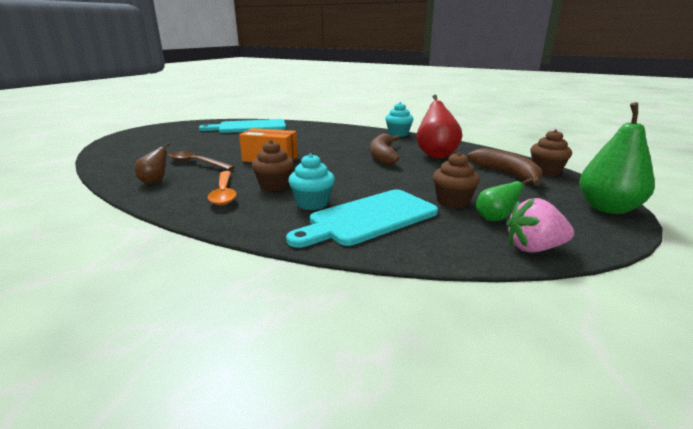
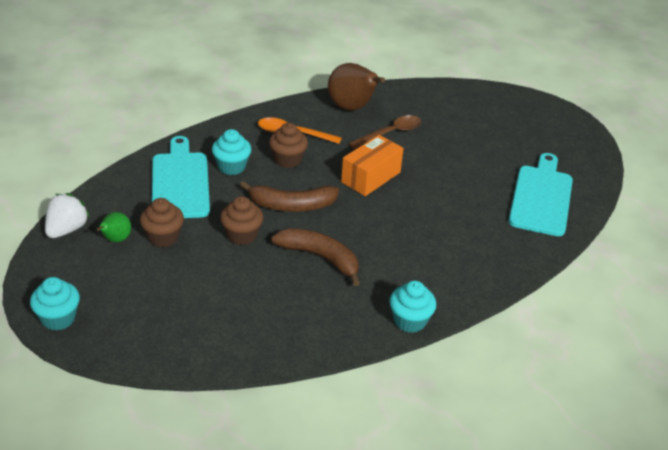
camera: 115 degrees right, 15 degrees up
(155, 181) = (352, 108): brown pear -> brown pear, size x1.89
(436, 155) = (287, 301): red pear -> none
(507, 174) = (182, 317): brown banana -> brown banana (291, 205)
(534, 248) = (67, 229): pink strawberry -> white strawberry
(546, 171) = (158, 354): brown cupcake -> brown cupcake (242, 235)
(607, 208) = (58, 318): green pear -> turquoise cupcake

